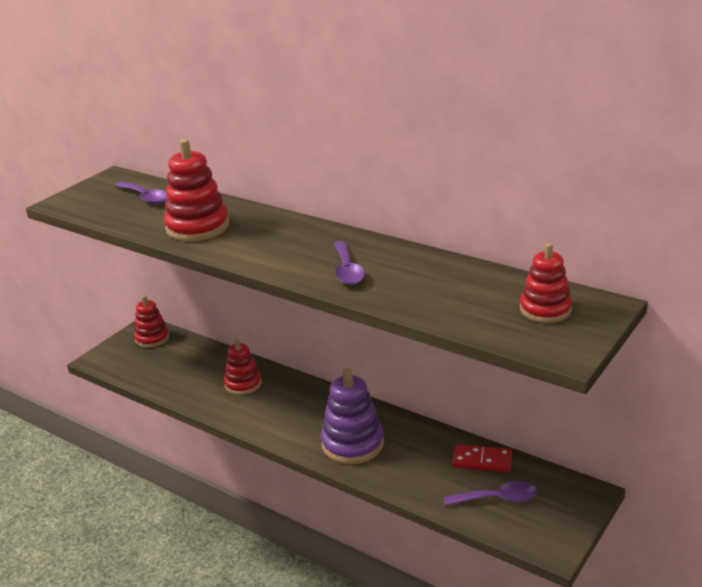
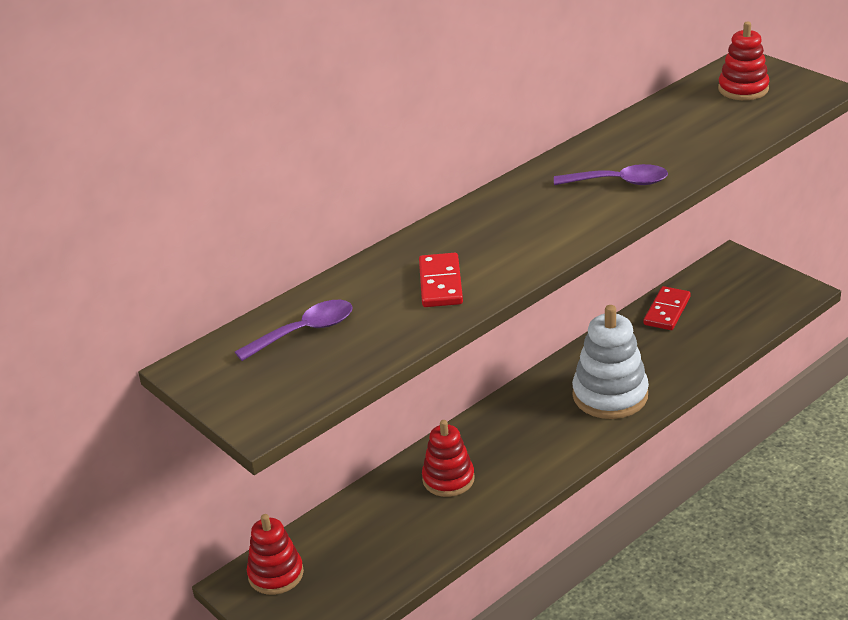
camera: 75 degrees left, 5 degrees up
(197, 227) = (441, 283): red stacking toy -> red domino
(352, 444) = (610, 395): purple stacking toy -> white stacking toy
(497, 499) = (727, 311): purple spoon -> none

